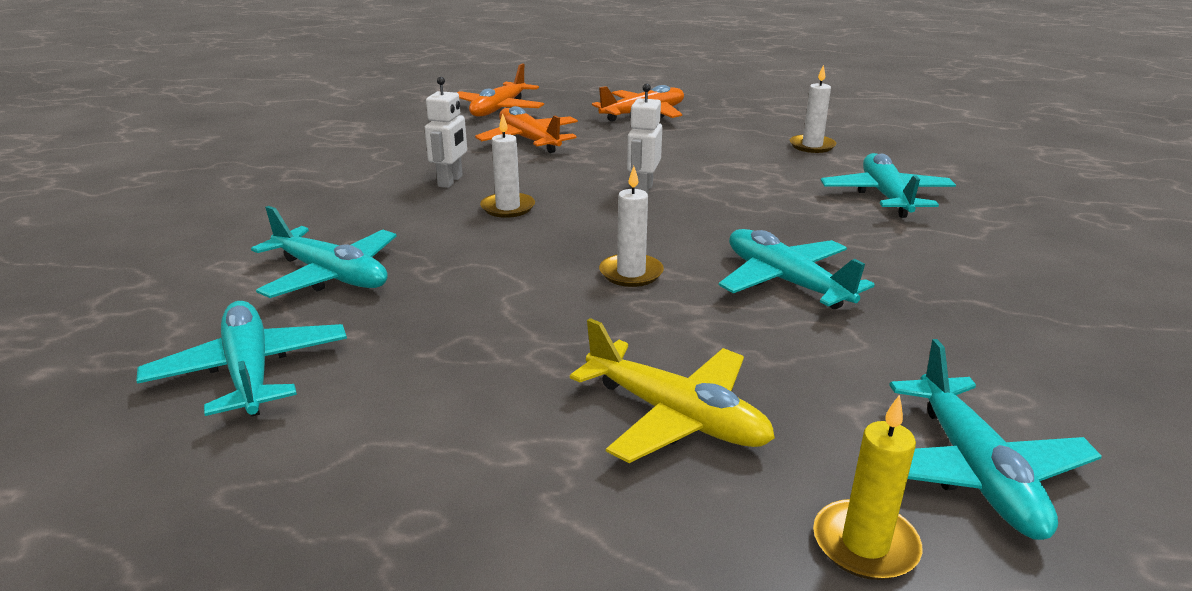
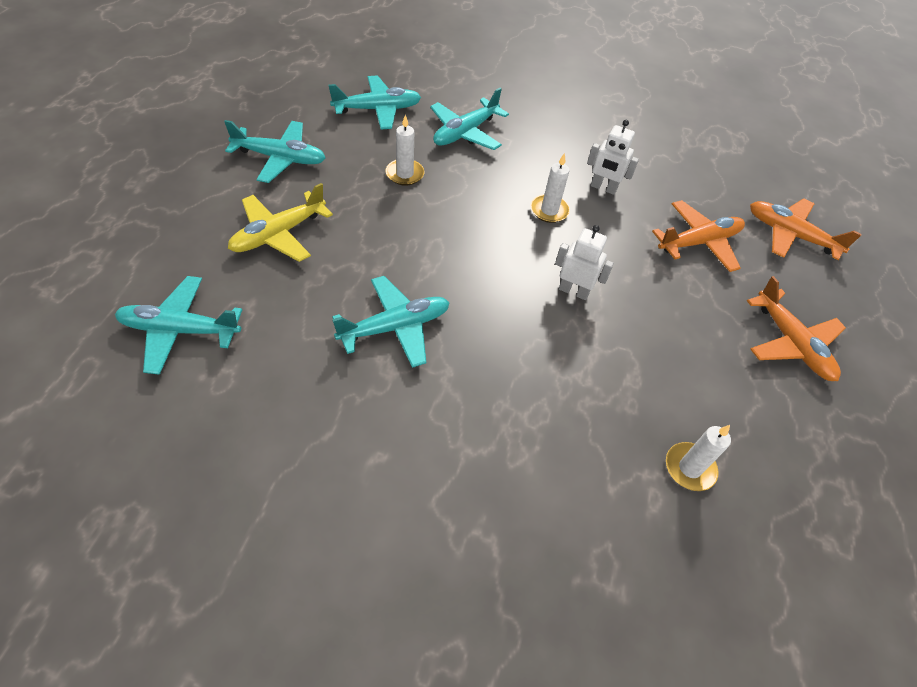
camera: 95 degrees right, 25 degrees up
(631, 273) = (432, 252): white candle -> white candle (405, 174)
(865, 544) = (165, 269): yellow candle -> none
(886, 196) = (537, 471): turquoise plane -> turquoise plane (280, 158)

